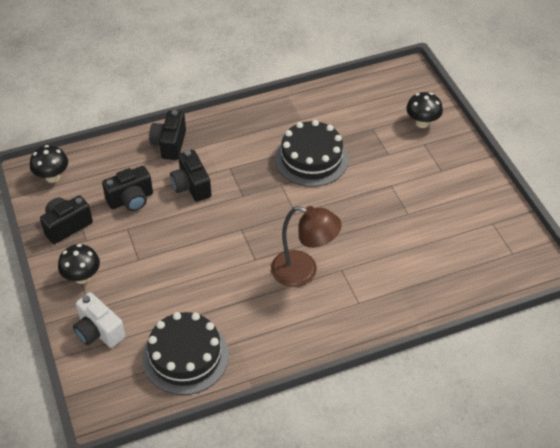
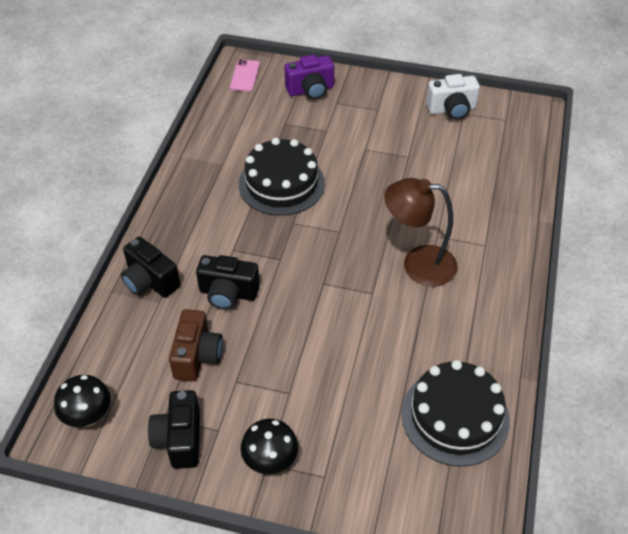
camera: 55 degrees left, 0 degrees up
(99, 331) = (363, 483): white camera -> white camera (451, 109)
(131, 199) = (197, 356): black camera -> brown camera
(303, 272) = (418, 264): brown lamp -> brown lamp turned 135 degrees counterclockwise
(399, 80) = (245, 76): none -> pink phone
(422, 123) = (310, 90): black mushroom -> purple camera

